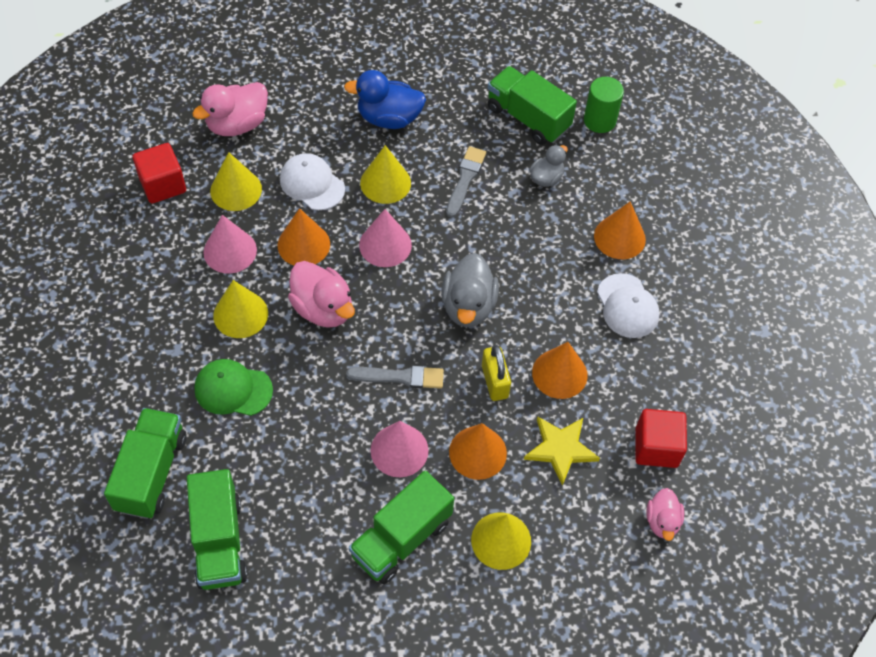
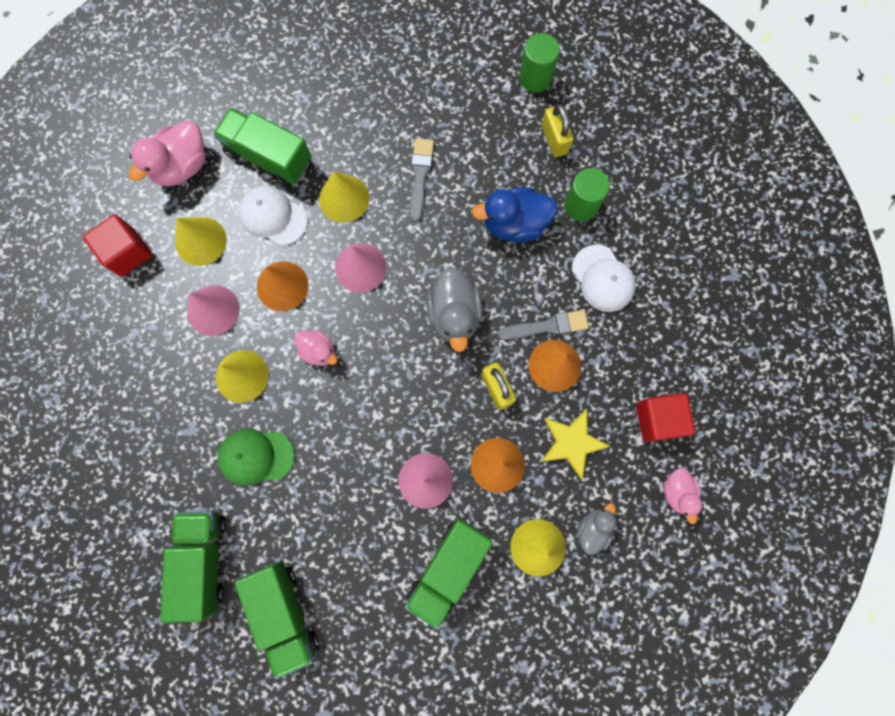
camera: 10 degrees left, 20 degrees up
(323, 309) = (318, 351): pink duck -> pink duck, size x0.60
(389, 118) = (329, 124): blue duck -> blue duck (514, 224)
(400, 377) = (409, 405): grey brush -> grey brush (547, 326)
(528, 118) = (465, 91): green truck -> green truck (269, 157)
(546, 178) = (497, 156): grey duck -> grey duck (593, 528)
(606, 175) = (554, 139): none -> yellow padlock
(619, 237) = (581, 205): orange cone -> green cylinder

